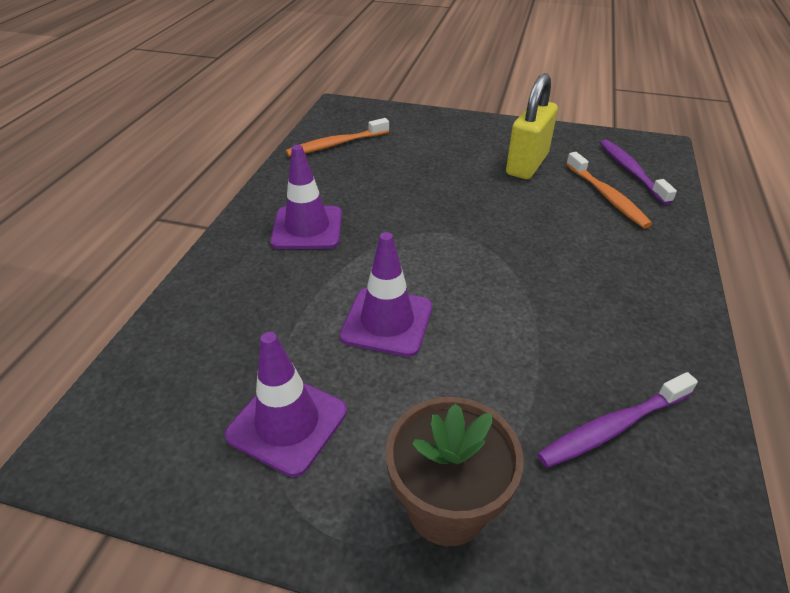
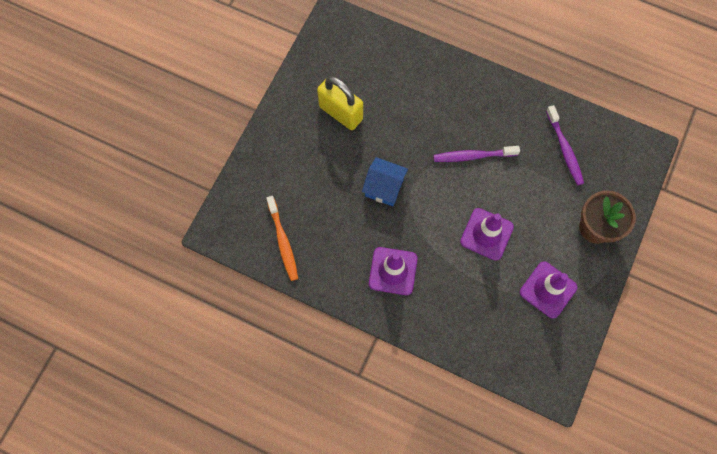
camera: 80 degrees left, 30 degrees up
(433, 208) = (384, 187): none -> blue house
(607, 196) = (389, 78): orange toothbrush -> none
(631, 171) = (363, 51): purple toothbrush -> purple toothbrush (473, 156)

